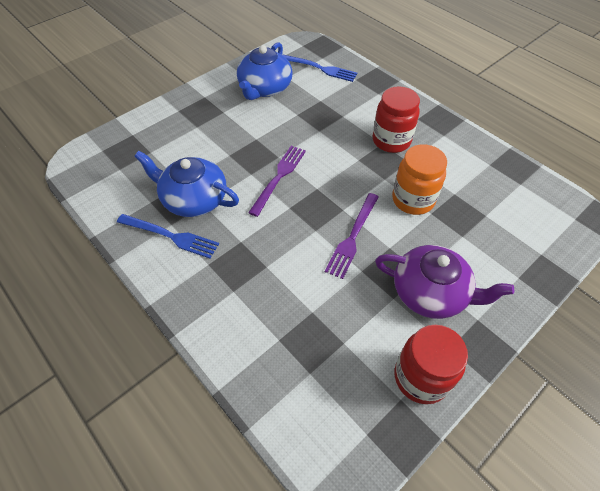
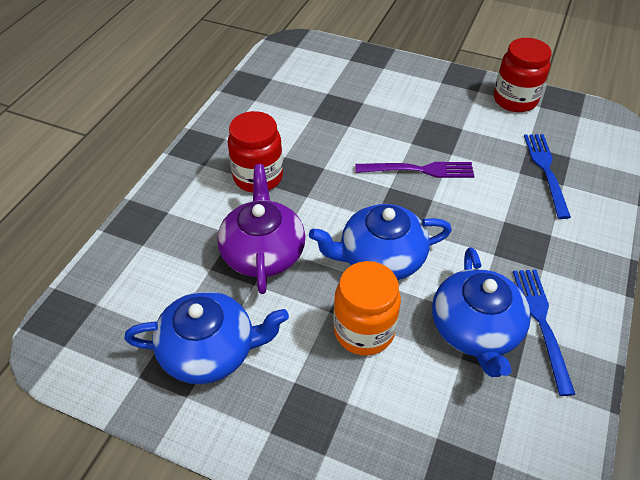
camera: 115 degrees left, 5 degrees down
(279, 176) = (380, 258): purple fork -> blue teapot
(321, 68) = (129, 295): blue fork -> blue fork (545, 170)
(413, 200) = (340, 141): orange jar -> orange jar (364, 331)
(431, 292) = (438, 109): purple teapot -> purple teapot (263, 252)

